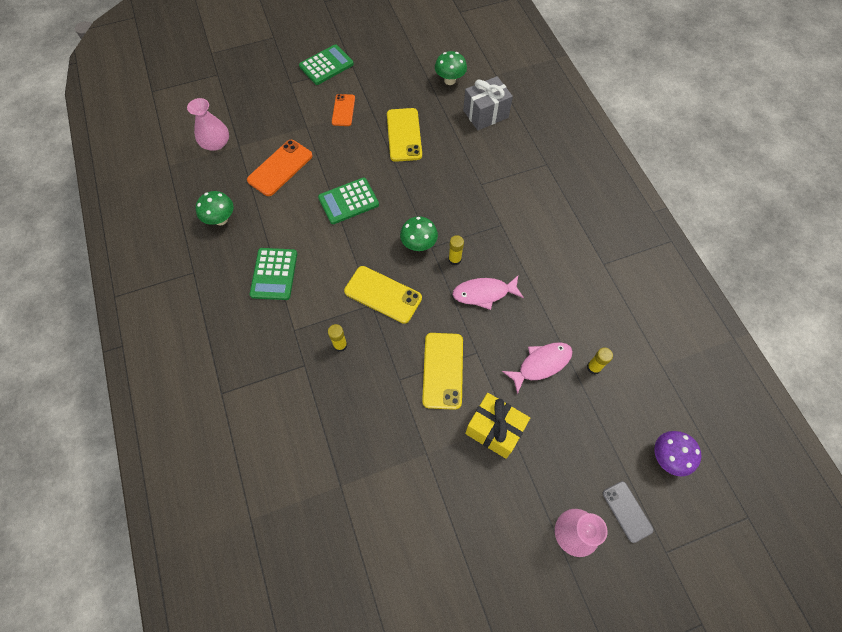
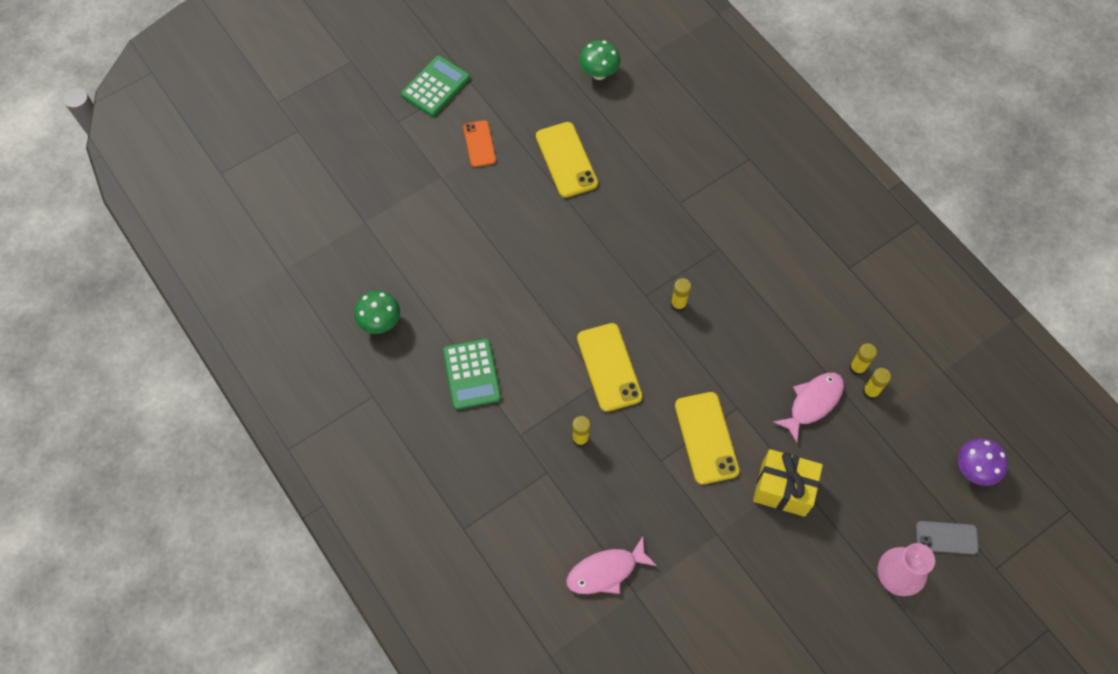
camera: 15 degrees left, 0 degrees up
(216, 143) = (334, 225): pink vase -> none
(280, 168) = (428, 239): orange phone -> none
(348, 201) = (528, 262): green calculator -> none
(383, 294) = (609, 367): yellow phone -> yellow phone turned 60 degrees clockwise
(419, 245) = (630, 296): green mushroom -> none
(484, 293) = (724, 337): pink fish -> pink fish (606, 571)
(485, 114) = (657, 109): grey gift -> none
(587, 345) = (857, 368): none -> yellow glue stick
(627, 511) = (946, 537): grey phone -> grey phone turned 45 degrees counterclockwise

